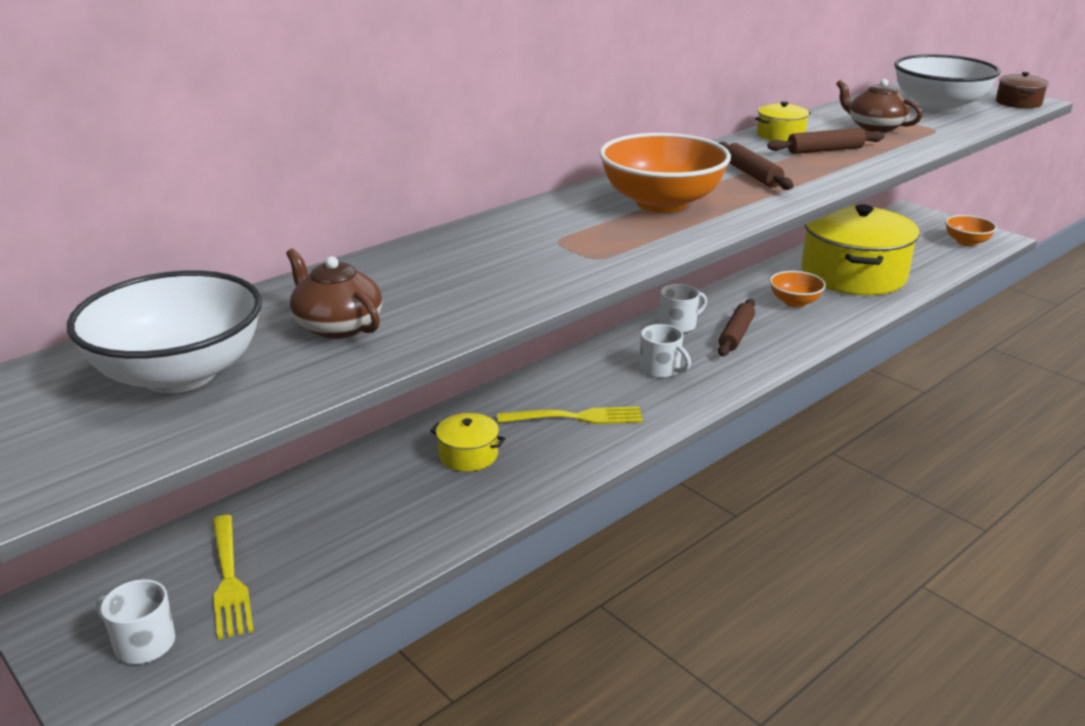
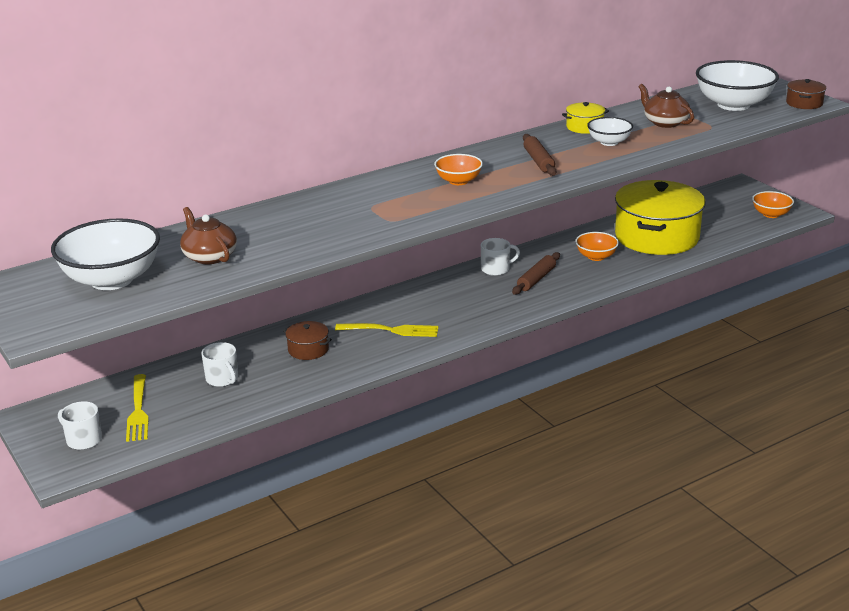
camera: 10 degrees right, 0 degrees up
(468, 455) = (308, 349): yellow pot -> brown pot
(660, 369) = (467, 301): white mug -> white mug (222, 379)
(661, 203) = (458, 181): orange bowl -> orange bowl, size x0.53
(825, 150) = (609, 142): brown rolling pin -> white bowl

